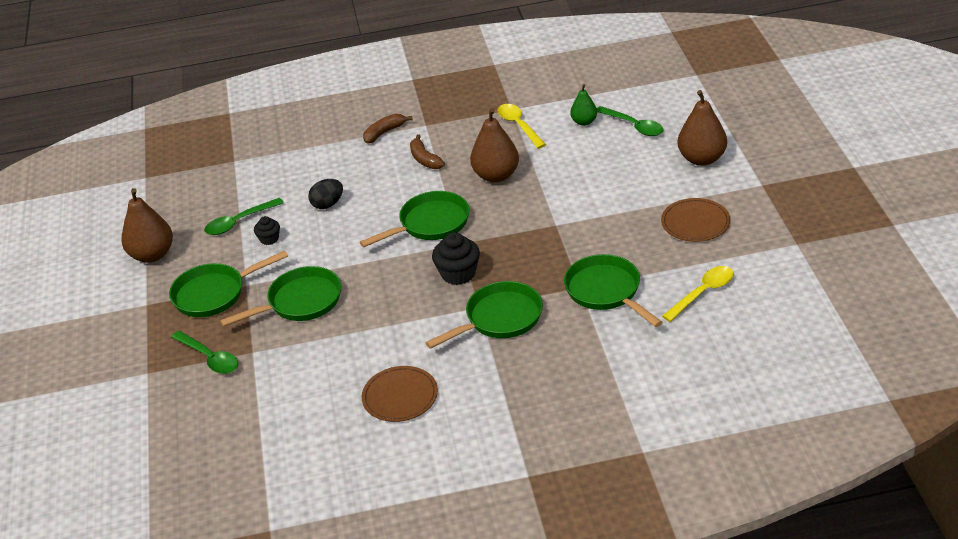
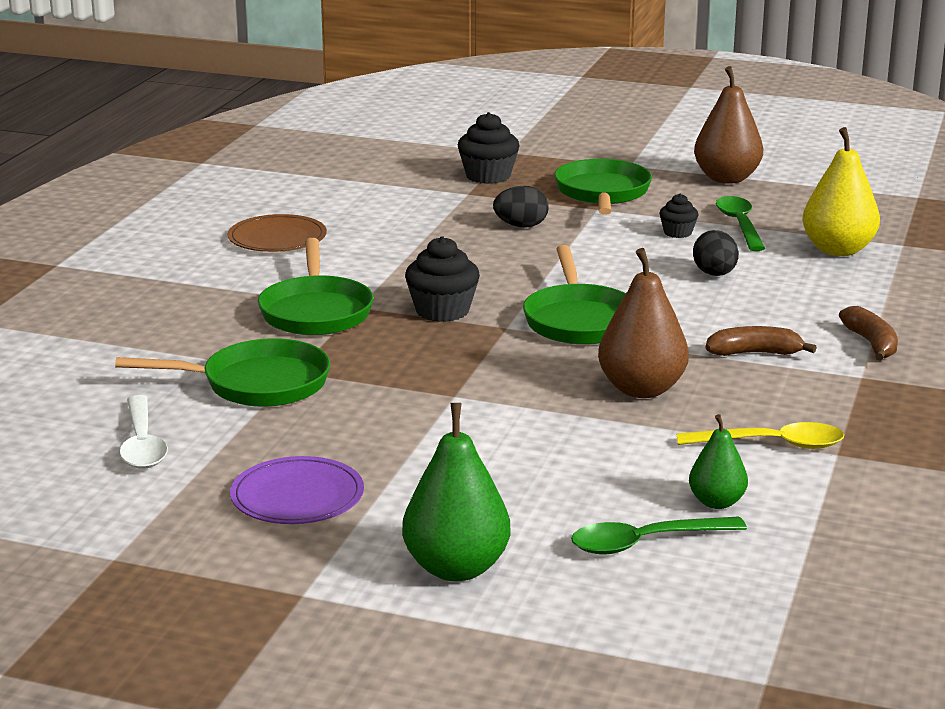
camera: 115 degrees right, 15 degrees down
(210, 358) = (488, 176): green spoon -> black cupcake
(258, 177) = (838, 250): none -> yellow pear
(300, 302) = (521, 226): green pan -> black egg
(695, 222) = (297, 496): brown plate -> purple plate
(701, 159) = (456, 568): brown pear -> green pear
(702, 293) = (142, 444): yellow spoon -> white spoon

